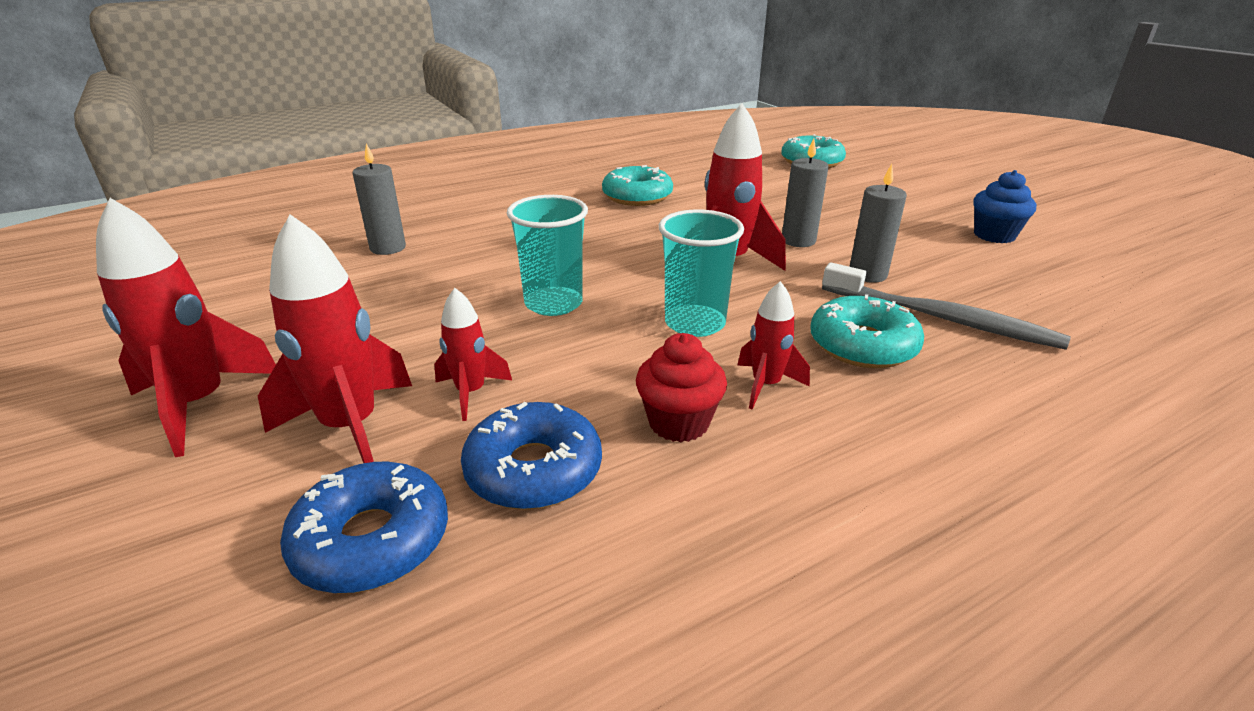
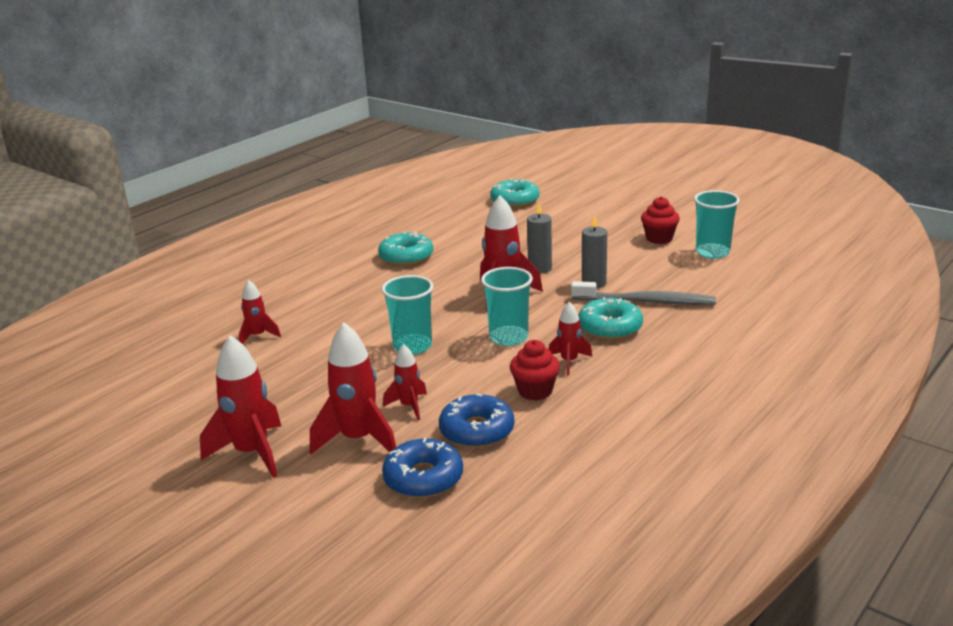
camera: 20 degrees left, 5 degrees down
(388, 248) = (258, 336): grey candle -> red rocket
(994, 235) = (659, 238): blue cupcake -> red cupcake
(1078, 269) = (712, 252): none -> turquoise cup

